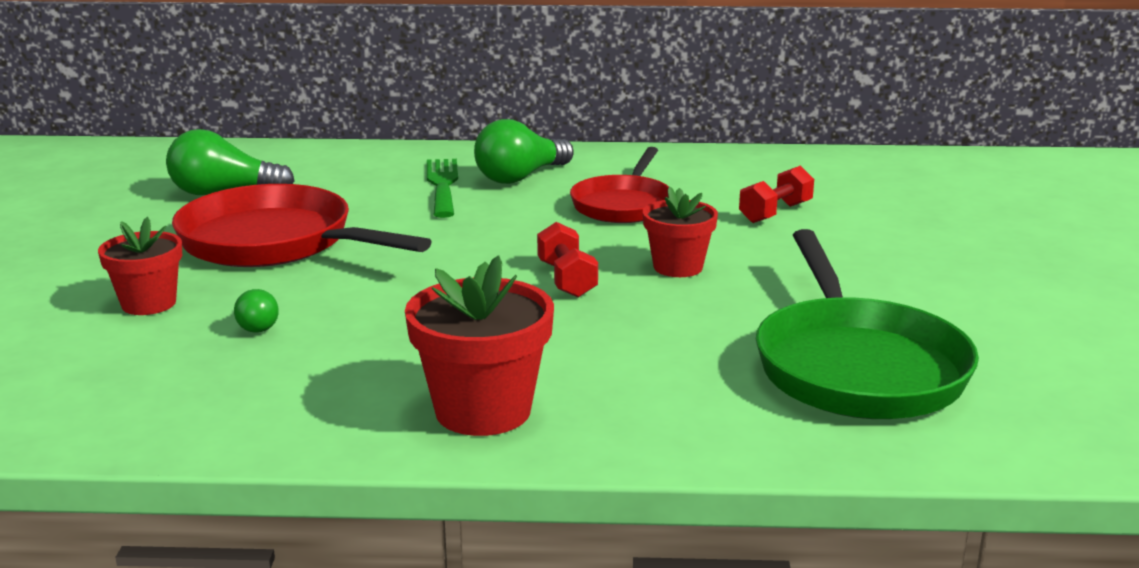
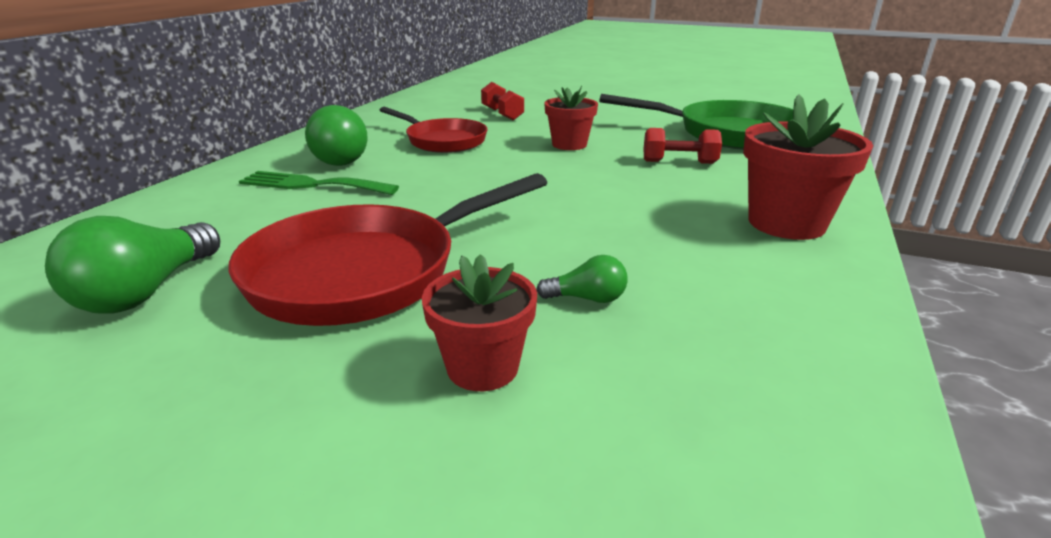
camera: 70 degrees left, 5 degrees up
(566, 280) = (567, 172): red dumbbell -> red dumbbell (679, 162)

